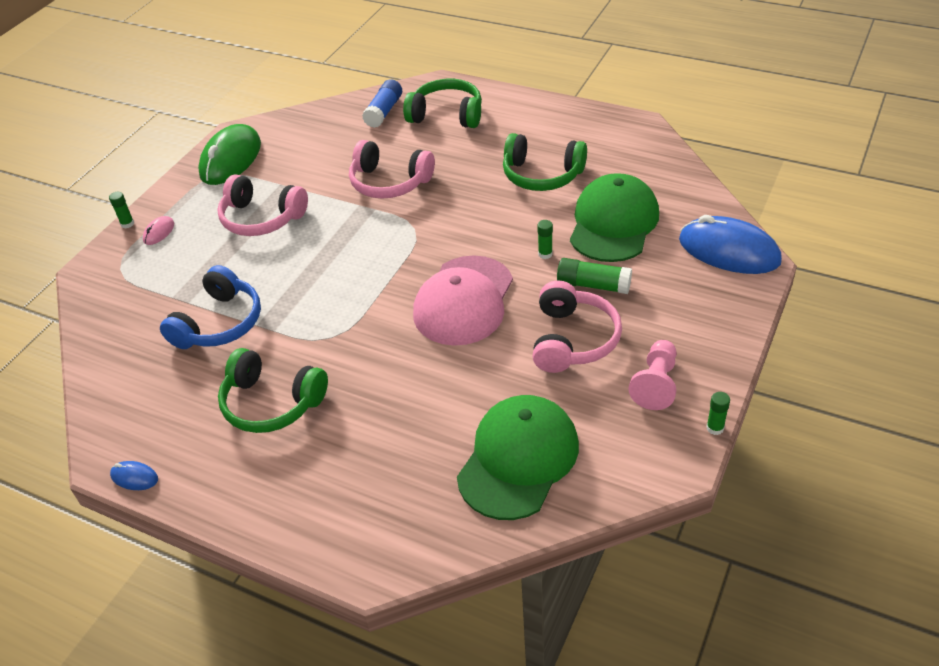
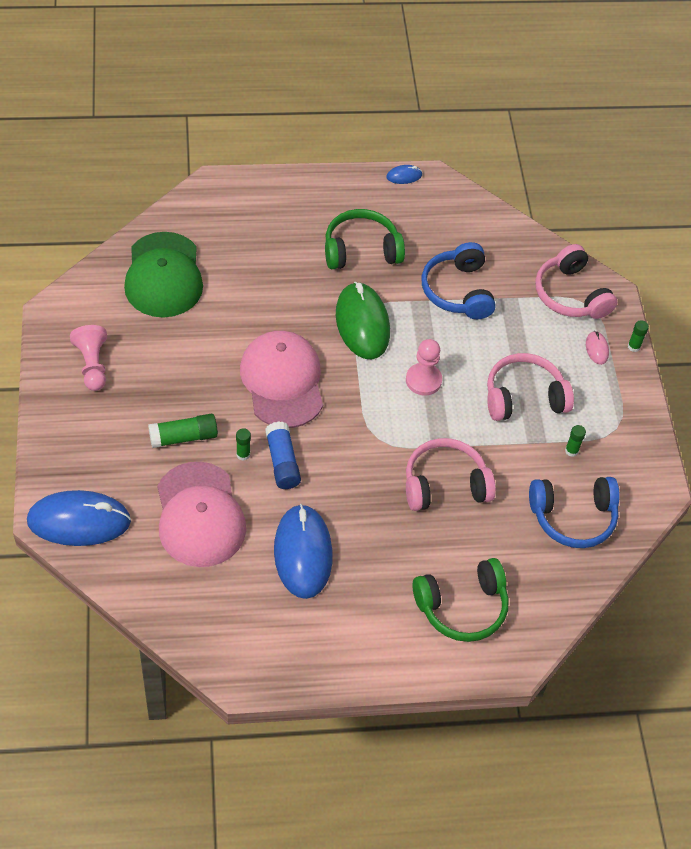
camera: 140 degrees right, 10 degrees up
(231, 159) = (624, 454): green mouse -> green mouse (362, 324)
(314, 136) = (573, 517): none -> blue headphones
(332, 258) = (423, 380): none -> pink pawn
(384, 112) = (534, 585): blue glue stick -> blue glue stick (282, 462)
(542, 175) = (302, 553): green headphones -> blue mouse
(572, 339) = (174, 379): pink headphones -> pink headphones (571, 294)
(613, 223) = (199, 515): green cap -> pink cap
(715, 428) = (36, 346): green glue stick -> green glue stick (571, 451)

